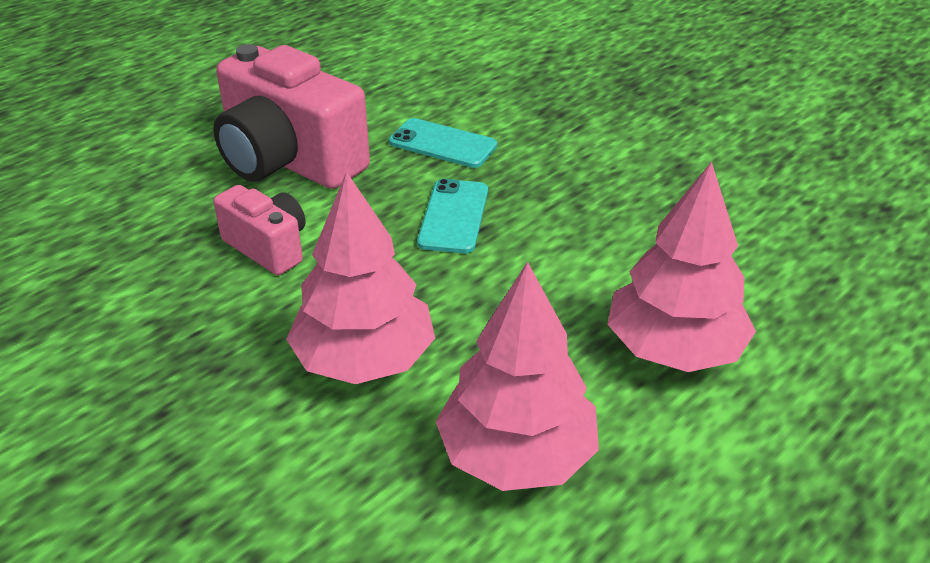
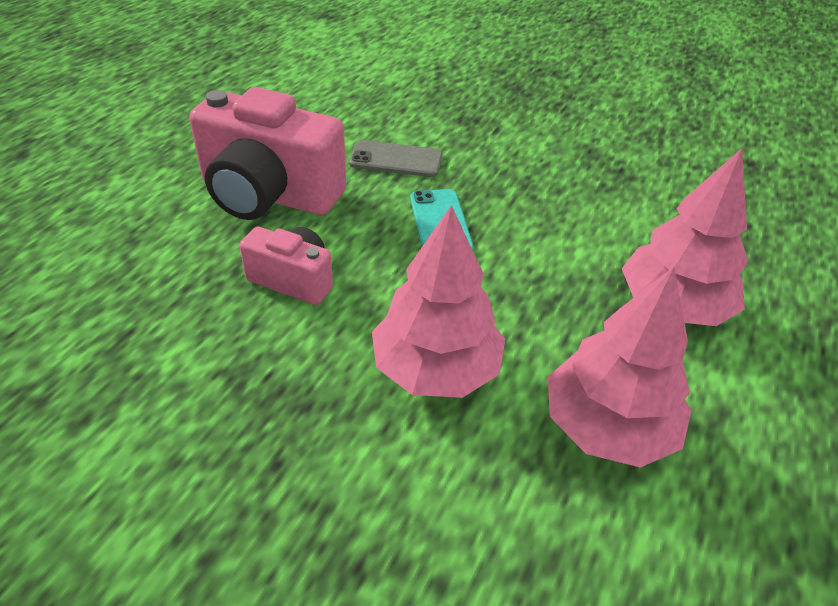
camera: 20 degrees left, 5 degrees up
(443, 144) = (396, 160): turquoise phone -> grey phone

